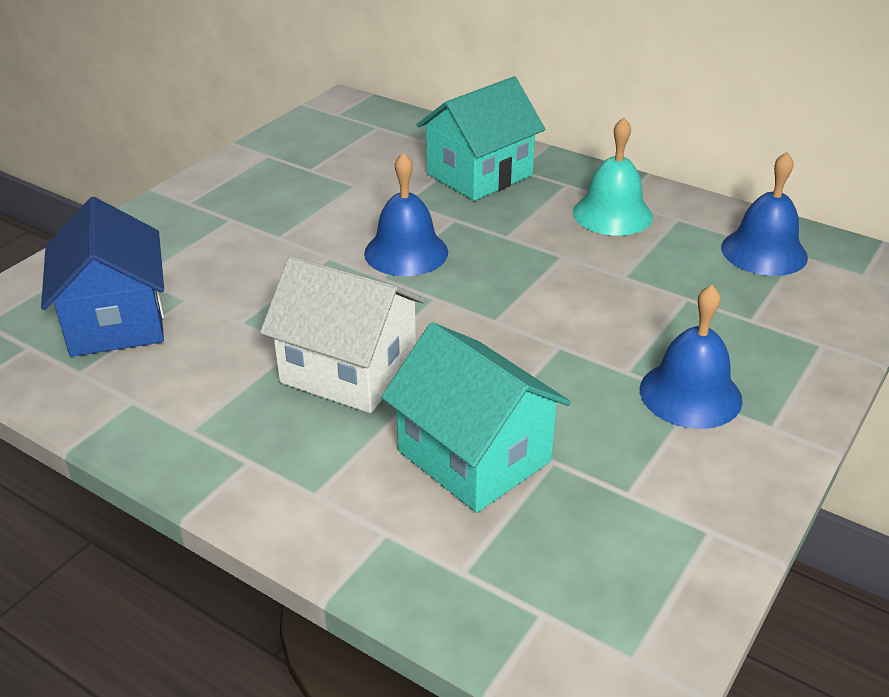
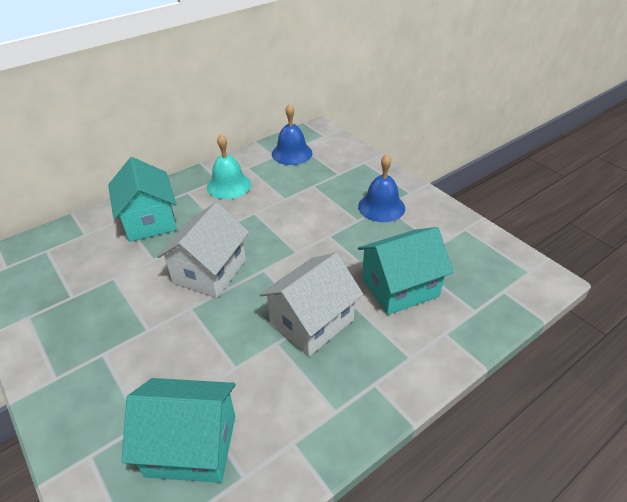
camera: 70 degrees left, 5 degrees up
(116, 321) = (191, 445): blue house -> turquoise house
(406, 252) = (210, 271): blue bell -> white house

